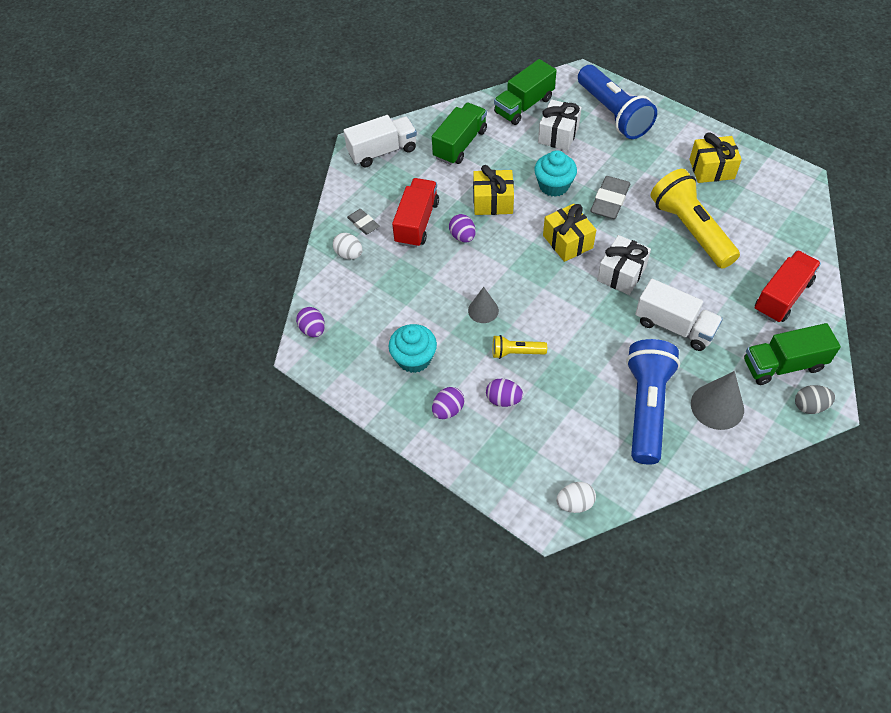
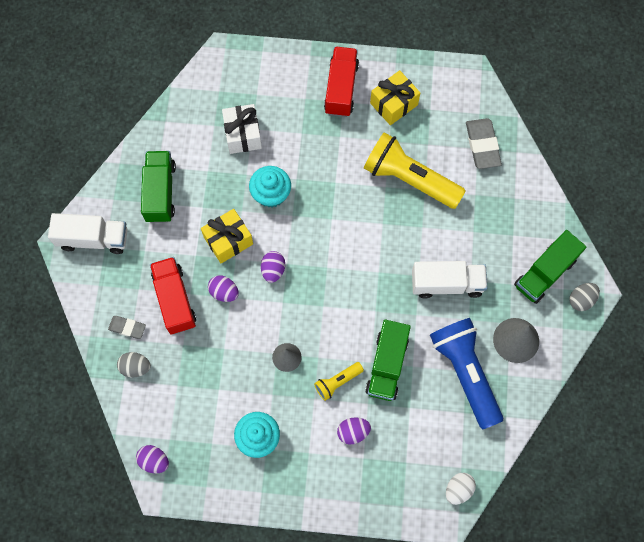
camera: 35 degrees left, 15 degrees up
(349, 254) = (135, 367): white egg -> grey egg
(382, 151) = (93, 239): white truck -> white truck turned 60 degrees clockwise
(448, 410) = (315, 468): purple egg -> purple egg (273, 270)
(524, 105) = (192, 117): green truck -> green truck (387, 365)
(567, 241) = (316, 247): yellow gift -> none
(610, 201) = (327, 184): grey eraser -> grey eraser (482, 145)
(613, 113) = (278, 84): blue flashlight -> none
(621, 274) = (378, 255): white gift -> none
(782, 296) = (513, 207): red truck -> red truck (341, 88)

